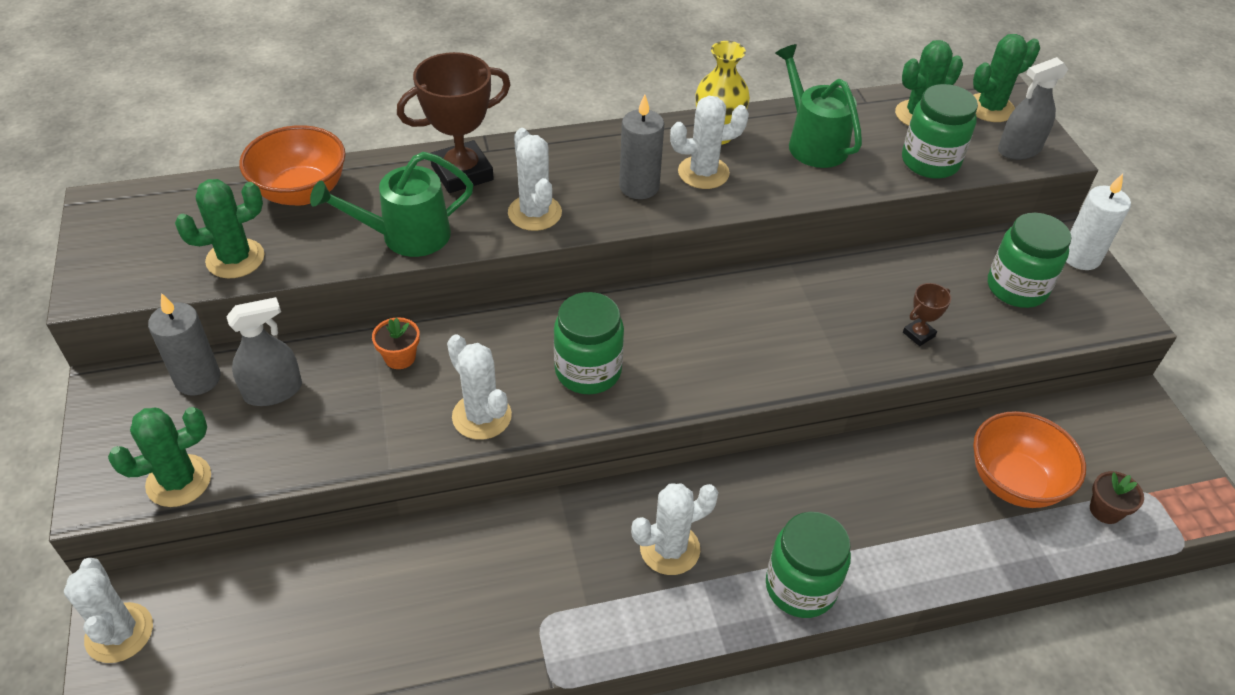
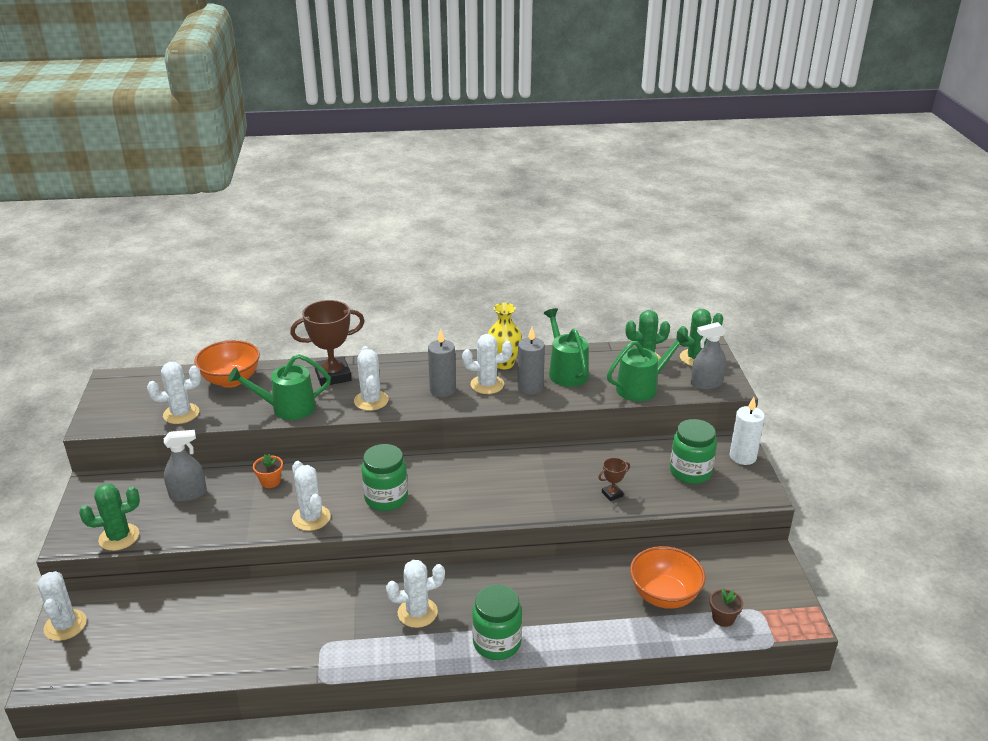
camera: 10 degrees right, 15 degrees down
(198, 379) = (145, 484): grey candle -> grey candle (530, 387)
(235, 259) = (181, 414): green cactus -> white cactus
(930, 162) = (641, 387): green jar -> green watering can

